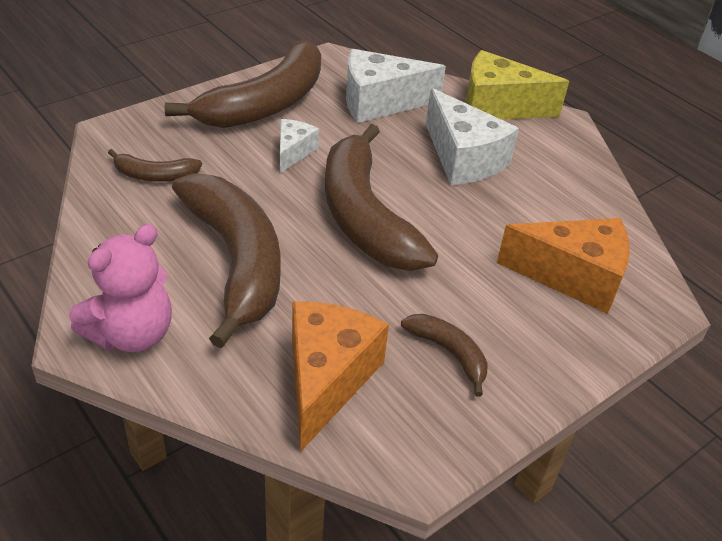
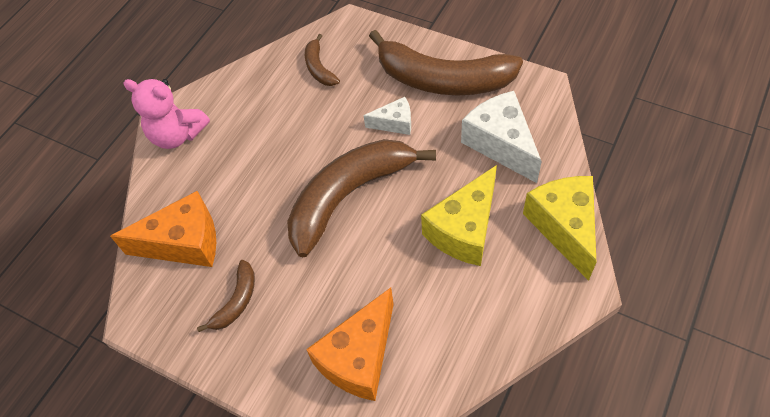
camera: 75 degrees right, 15 degrees up
(236, 261) = (262, 149): brown banana -> none
(463, 158) = (464, 229): white cheese -> yellow cheese
(573, 277) = (359, 357): orange cheese -> orange cheese turned 45 degrees clockwise

